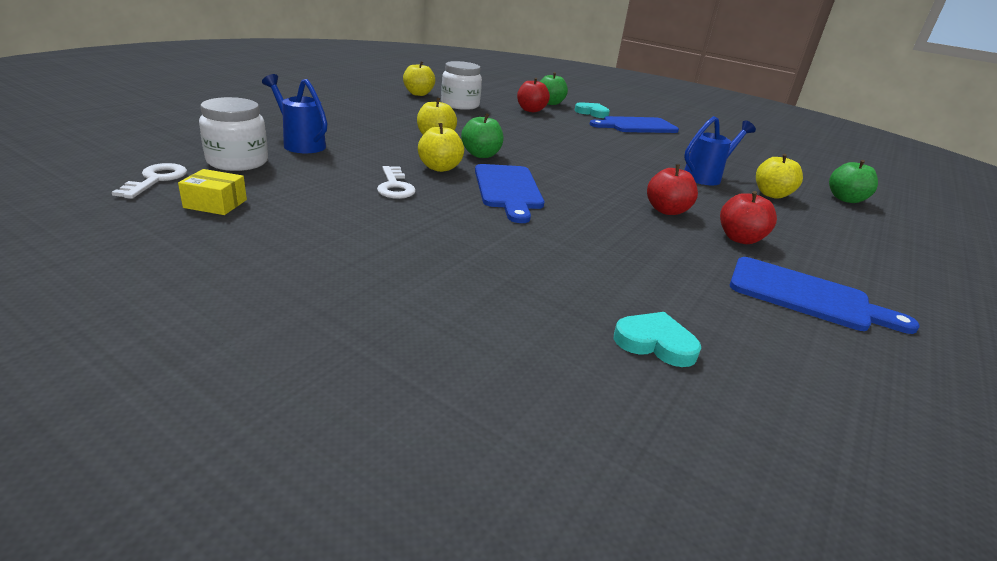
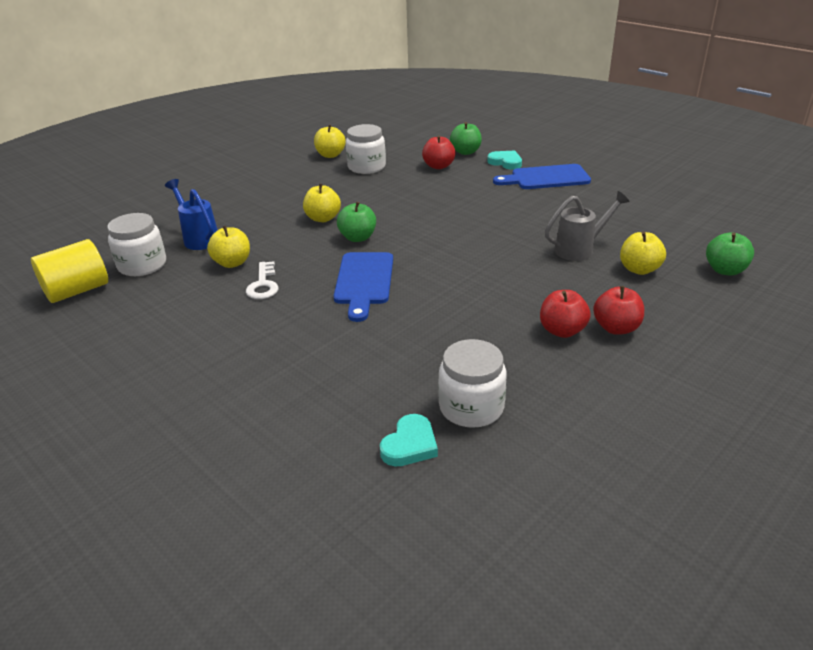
camera: 15 degrees right, 5 degrees up
(156, 180) = (77, 290): white key -> yellow cylinder
(215, 204) = (116, 314): yellow box -> none
(440, 168) = (312, 258): yellow apple -> yellow apple (232, 263)
(655, 343) = (410, 445): turquoise heart -> turquoise heart turned 90 degrees clockwise
(666, 210) = (507, 298): red apple -> red apple (616, 328)
(698, 305) = (471, 407): none -> white jar
(706, 177) = (580, 249): blue watering can -> grey watering can
(806, 296) = (583, 396): blue cutting board -> none

